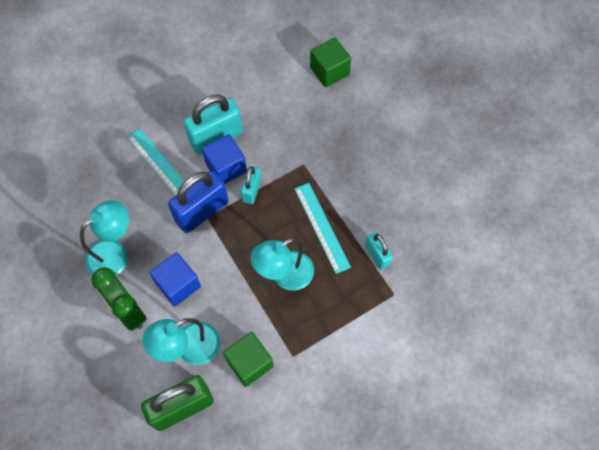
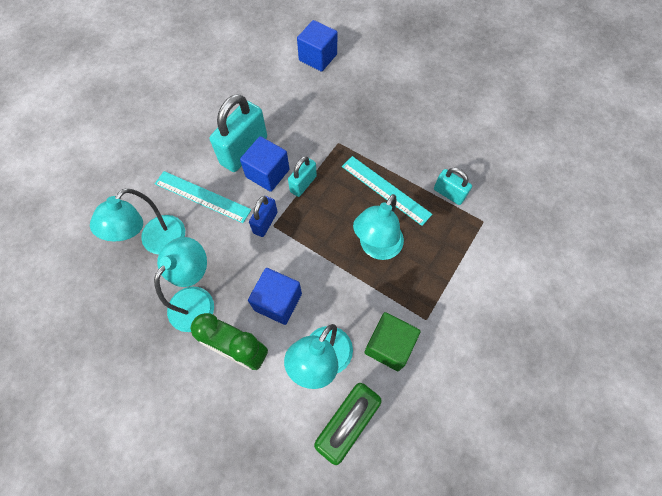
camera: 25 degrees left, 0 degrees up
(105, 190) = (157, 242): none -> turquoise lamp
(202, 211) = (265, 222): blue padlock -> blue padlock, size x0.56
(252, 190) = (303, 184): turquoise padlock -> turquoise padlock turned 45 degrees clockwise
(329, 71) = (318, 57): green cube -> blue cube

